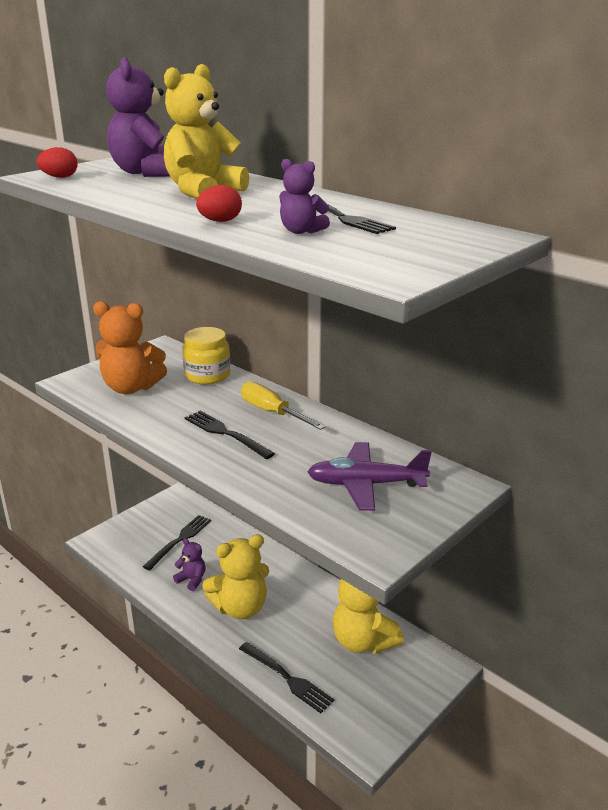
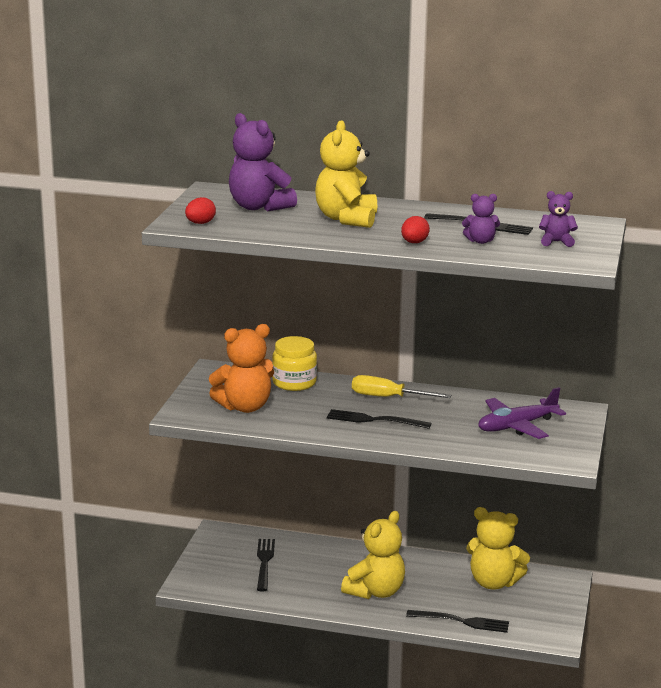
camera: 30 degrees left, 5 degrees down
(192, 580) = (311, 586): purple teddy bear -> purple teddy bear (556, 242)

